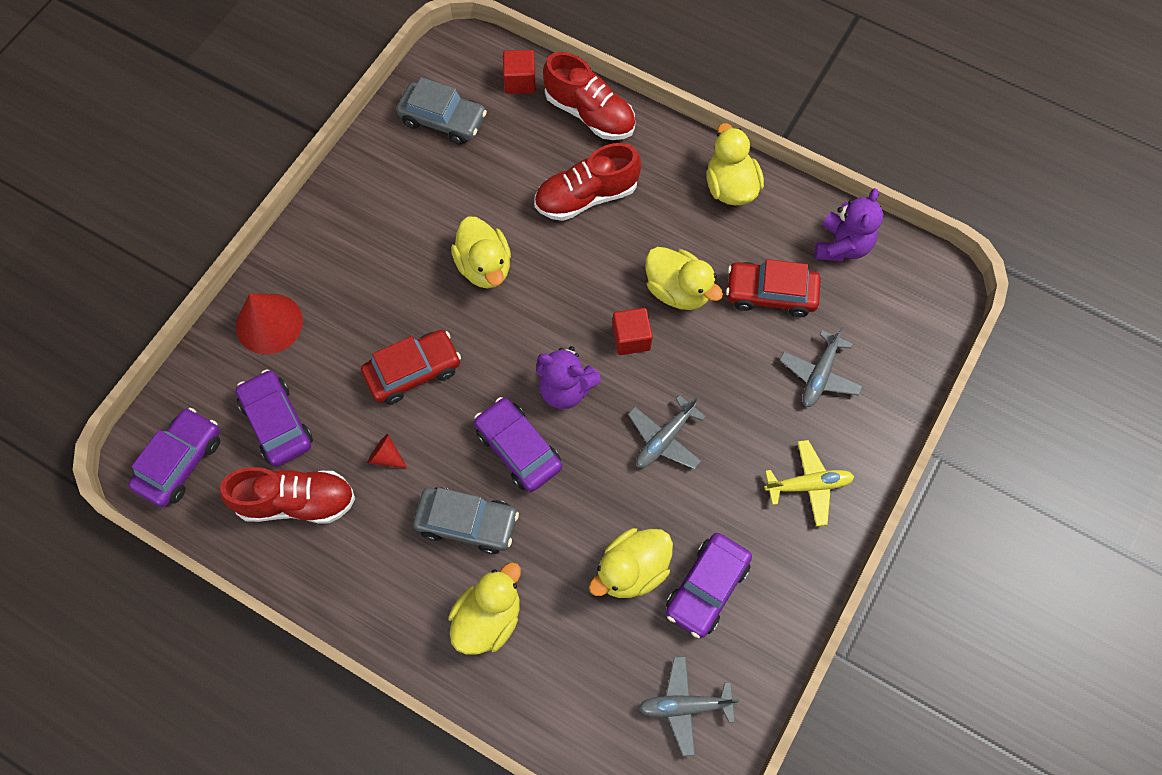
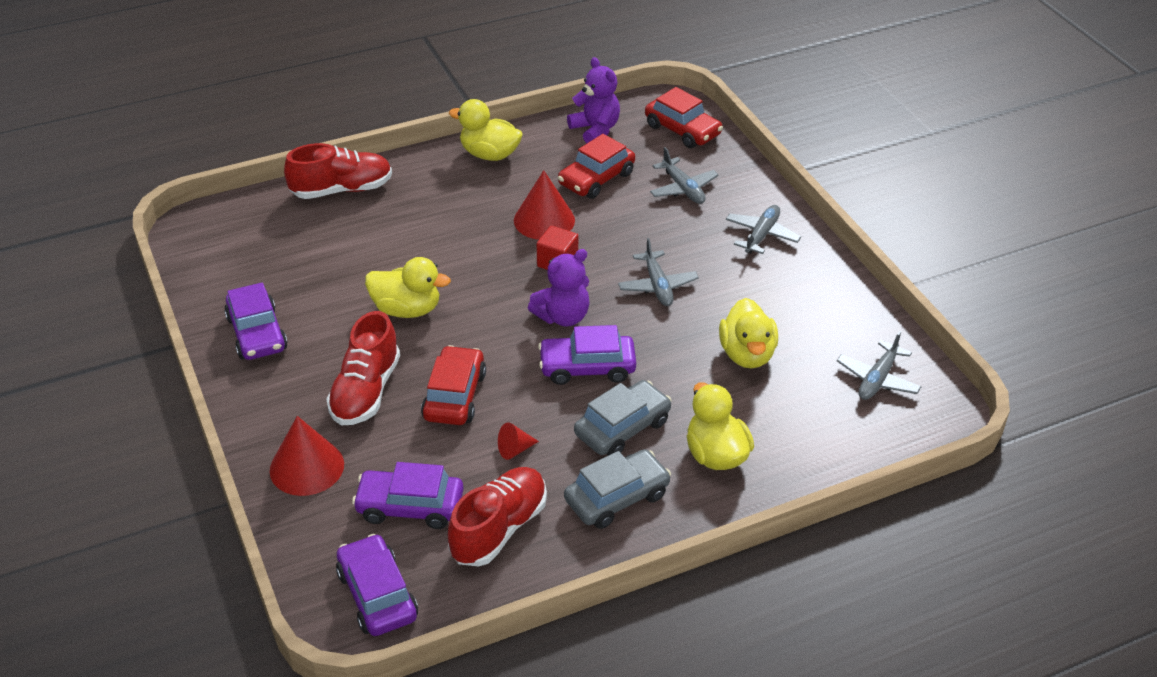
camera: 55 degrees left, 25 degrees down
(443, 120) = (244, 268): grey car -> grey car (617, 497)
(520, 81) = (265, 210): red cube -> none
(586, 197) = (411, 226): red shoe -> red shoe (366, 391)
(678, 290) = (544, 220): yellow duck -> red cone
(707, 588) = (795, 323): purple car -> purple car (257, 333)
(808, 485) = (761, 235): yellow plane -> grey plane
(908, 319) = (682, 130): none -> red car

